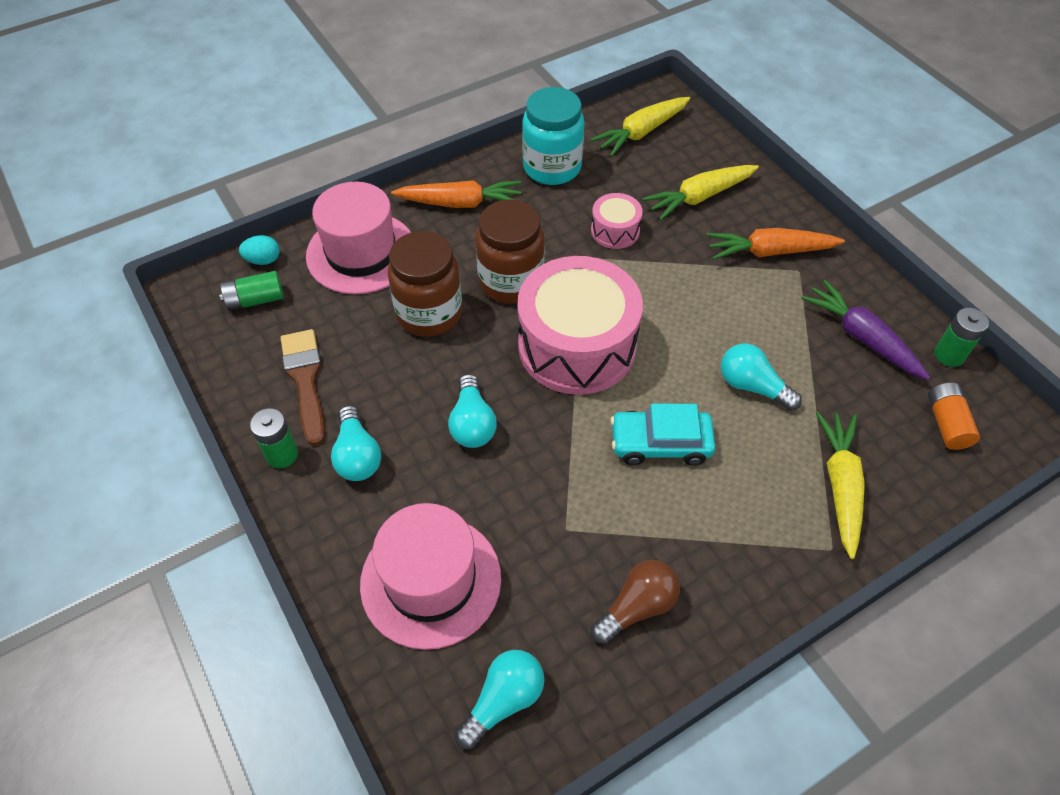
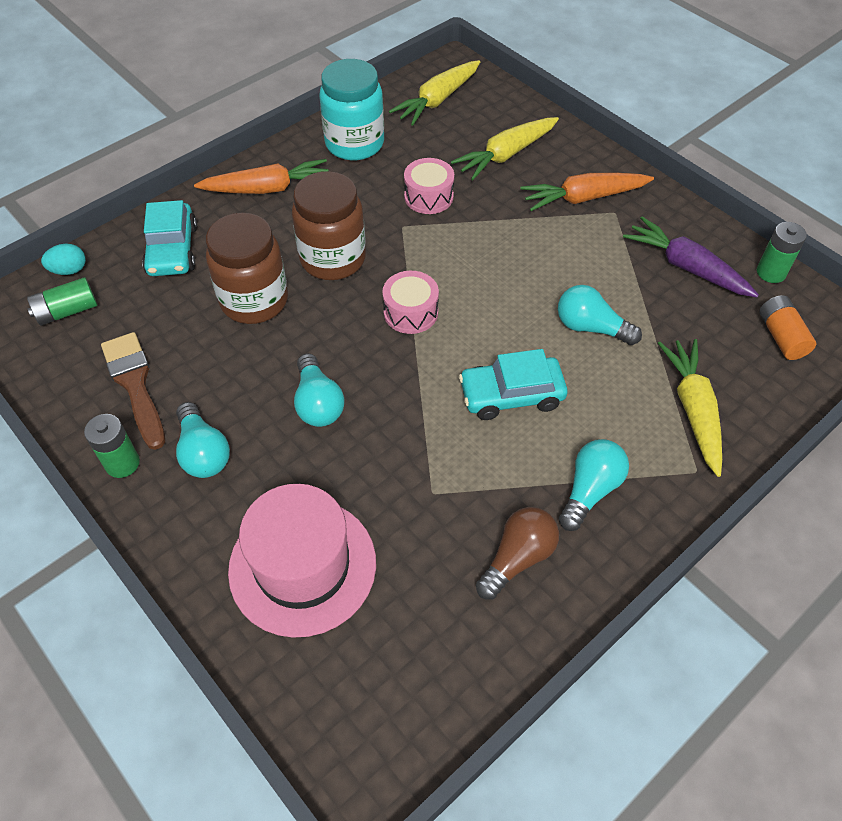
camera: 10 degrees left, 0 degrees up
(361, 253) = (172, 250): pink hat -> turquoise car
(503, 701) = (399, 674): turquoise light bulb -> turquoise light bulb (590, 490)
(576, 346) = (410, 312): pink drum -> pink drum, size x0.46

